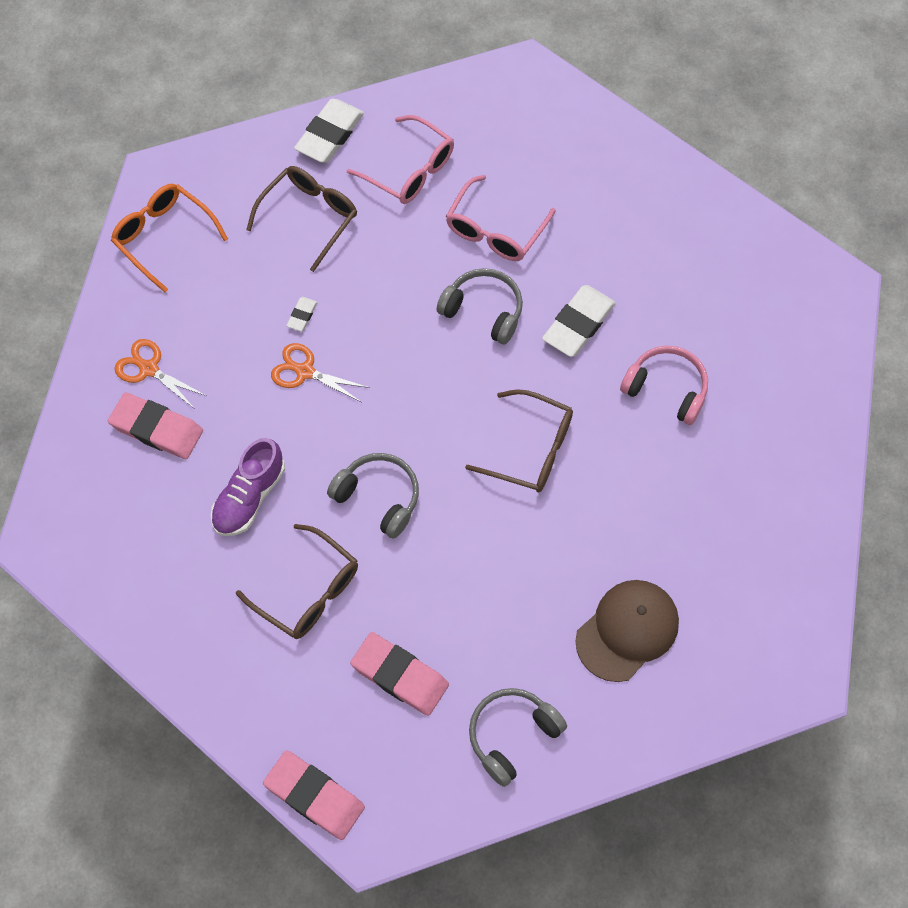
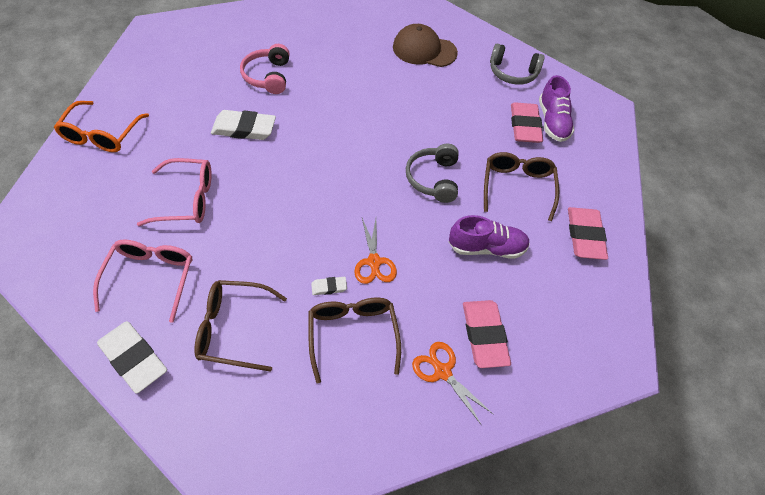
camera: 125 degrees left, 10 degrees down
(149, 369) = (442, 372): orange scissors -> orange scissors turned 135 degrees clockwise
(164, 237) = (313, 441): orange glasses -> orange glasses (101, 135)
(314, 796) = (613, 134): pink eraser -> pink eraser (584, 236)
(330, 134) = (133, 358): white eraser -> white eraser turned 45 degrees clockwise
(386, 722) = (552, 122): none -> purple shoe
(483, 310) = (261, 180): grey headphones -> none
(531, 449) = (348, 120): brown glasses -> brown glasses (352, 334)

